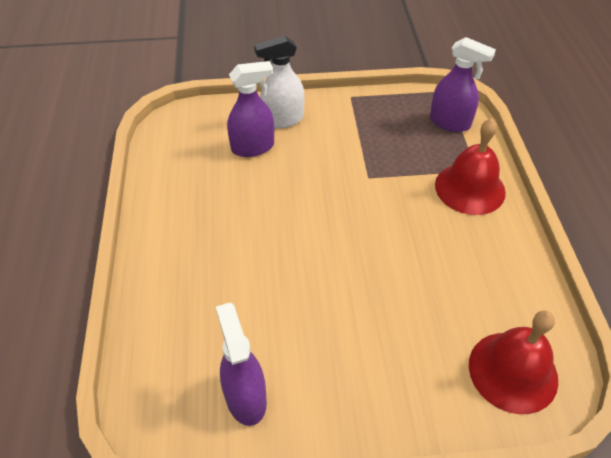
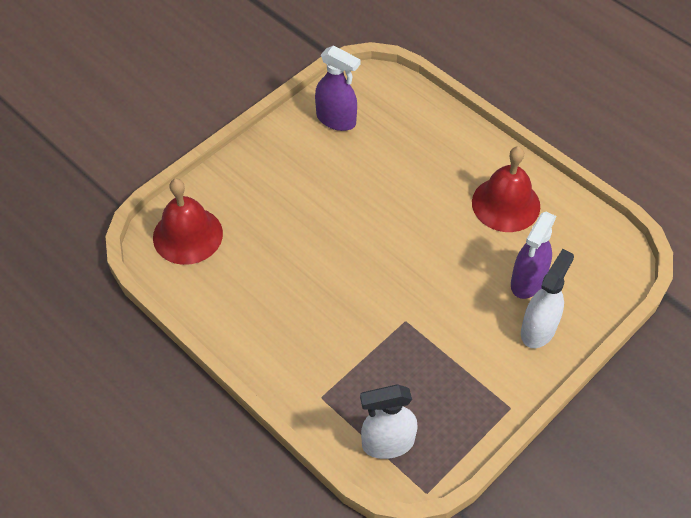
camera: 140 degrees right, 5 degrees up
(450, 122) = (387, 443): purple spray bottle -> white spray bottle
(470, 188) = (312, 370): red bell -> red bell (506, 204)

